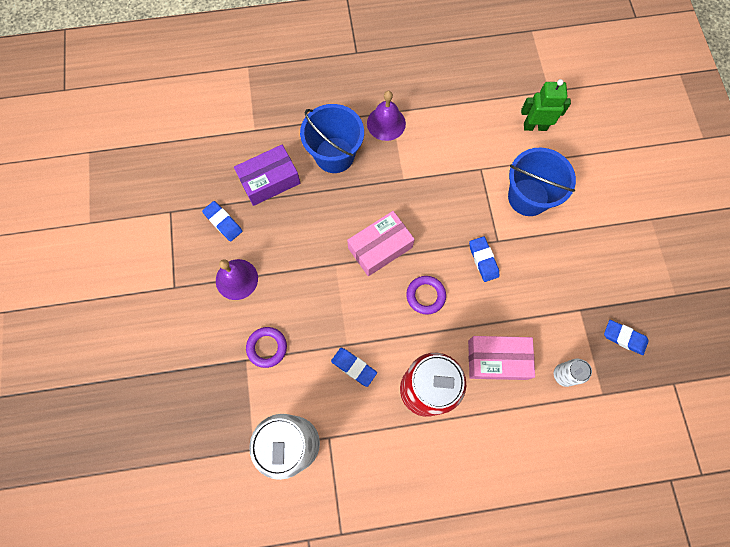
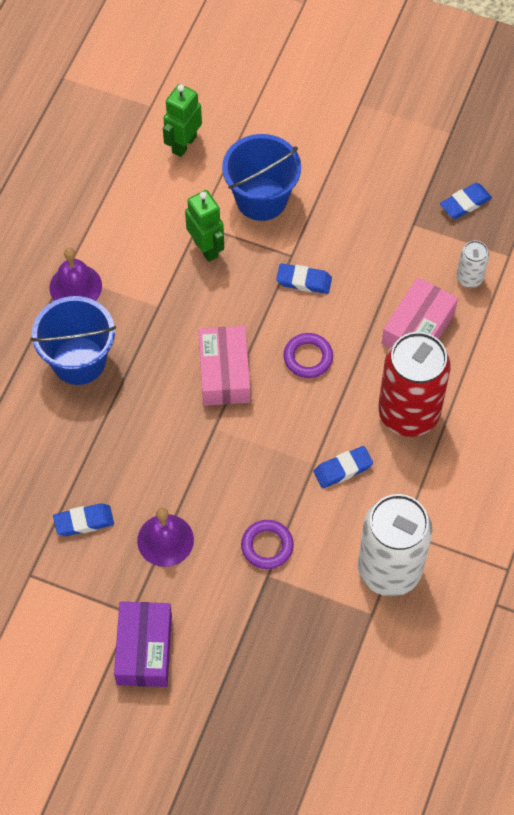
camera: 60 degrees left, 10 degrees down
(269, 180) = (64, 446): purple box -> purple box (144, 649)
(466, 184) = (206, 248): none -> green robot

